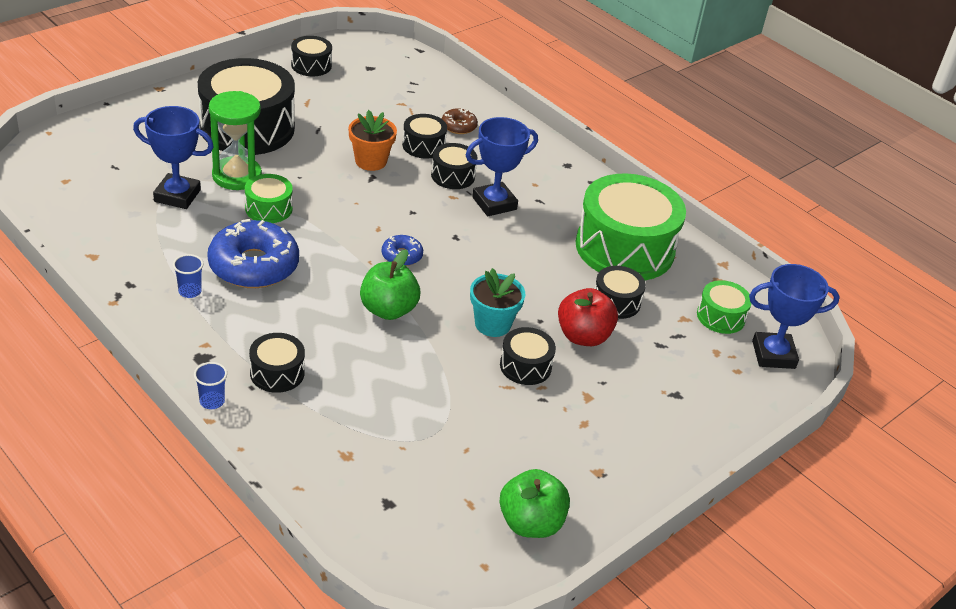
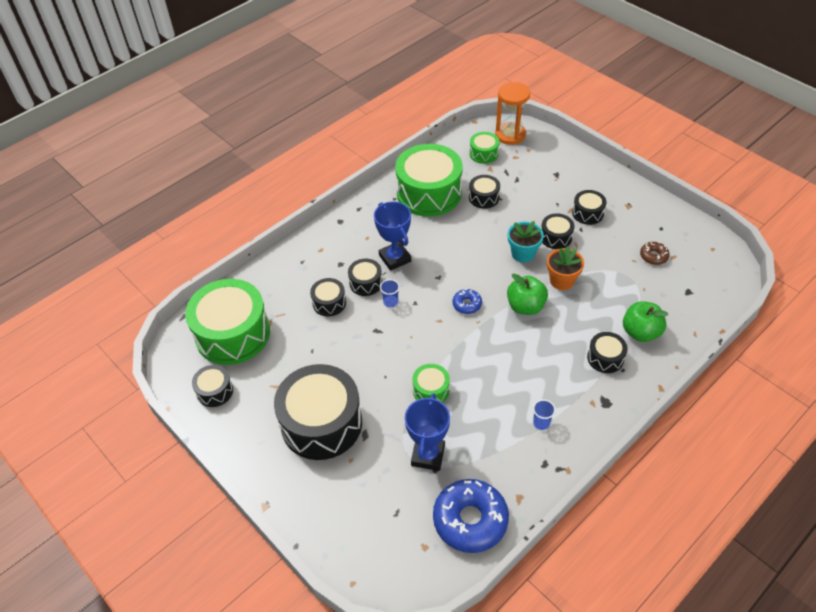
camera: 85 degrees left, 10 degrees up
(212, 401) = (643, 389): blue cup -> blue cup (390, 302)
(237, 176) = (392, 418): green hourglass -> none
(254, 265) = (501, 388): blue donut -> blue donut (470, 520)
(371, 161) = (356, 333): orange flower pot -> orange flower pot (561, 281)
(388, 79) = (232, 334): none -> green drum
(458, 126) = (299, 283): brown donut -> brown donut (653, 256)
(530, 523) = (676, 232): green apple -> green apple (640, 332)
(580, 414) = (587, 213): none -> black drum
(583, 336) = (520, 212): red apple -> none
(773, 355) = (510, 135): blue trophy -> orange hourglass

